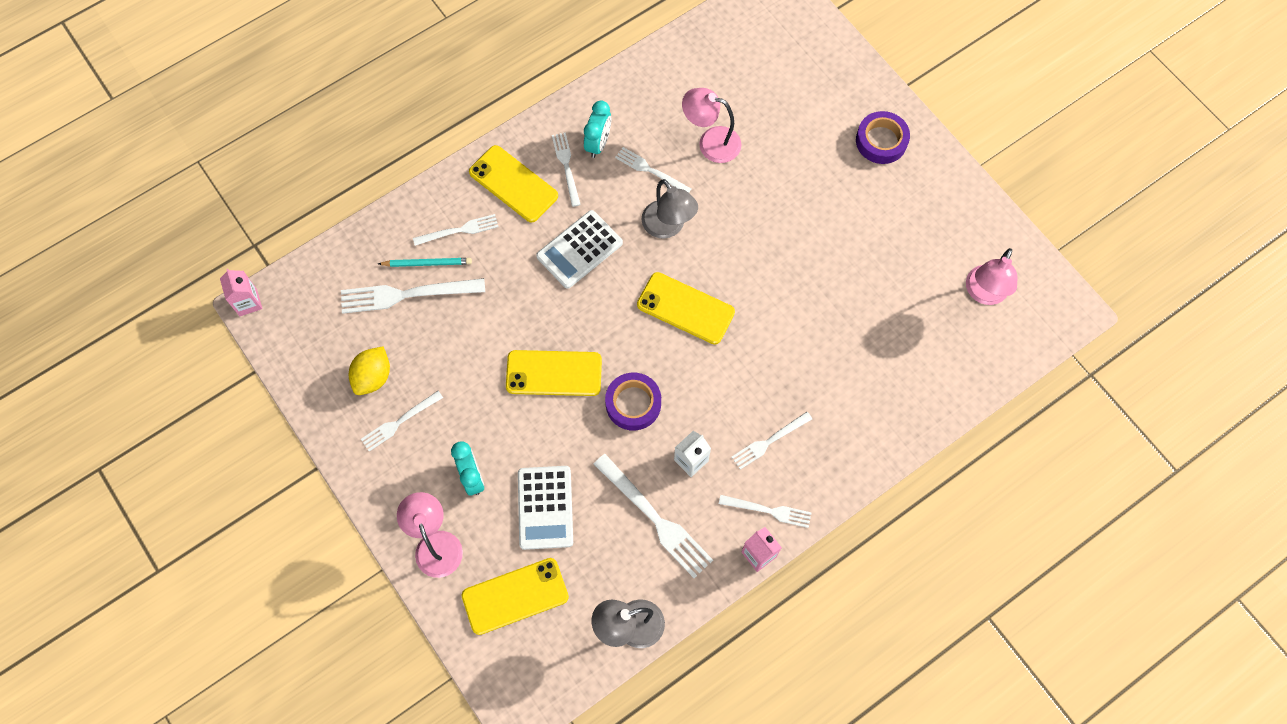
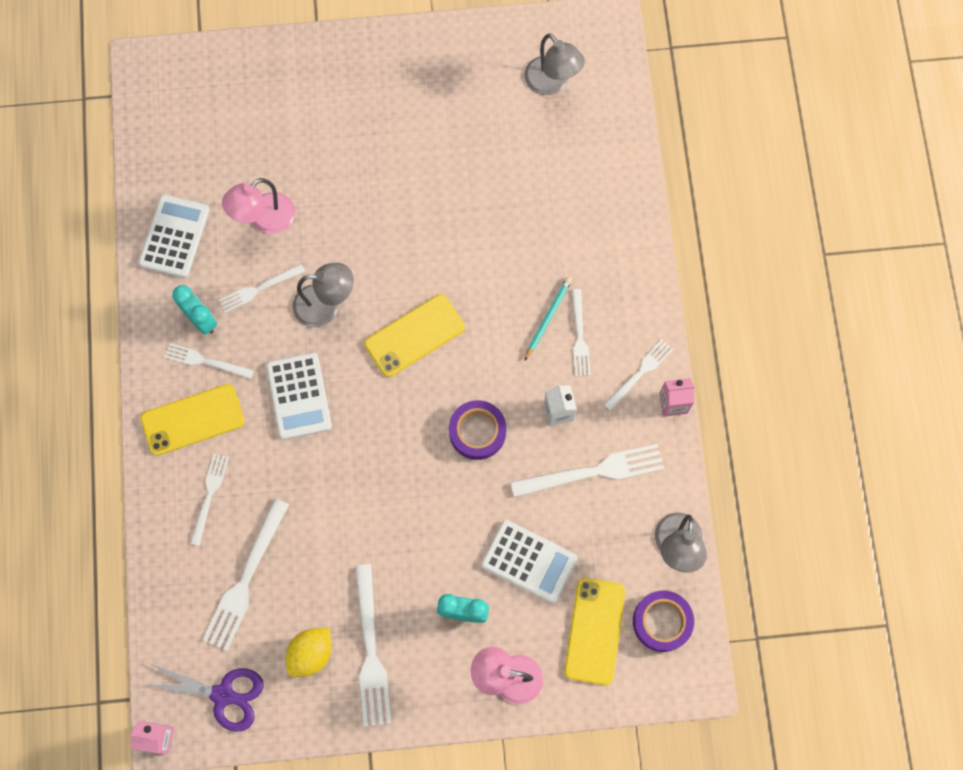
camera: 60 degrees left, 5 degrees up
(305, 330) = (223, 695): none -> purple scissors
(373, 377) = (311, 653): yellow lemon -> yellow lemon turned 75 degrees clockwise
(399, 422) = (371, 651): white fork -> white fork, size x1.66
(427, 263) = (225, 543): turquoise pencil -> turquoise pencil (547, 318)
(554, 373) = (407, 485): yellow phone -> none
(654, 87) = (175, 236): none -> white calculator
(881, 141) = (358, 76): purple tape -> purple tape (662, 622)
(983, 293) = (552, 83): pink lamp -> grey lamp

